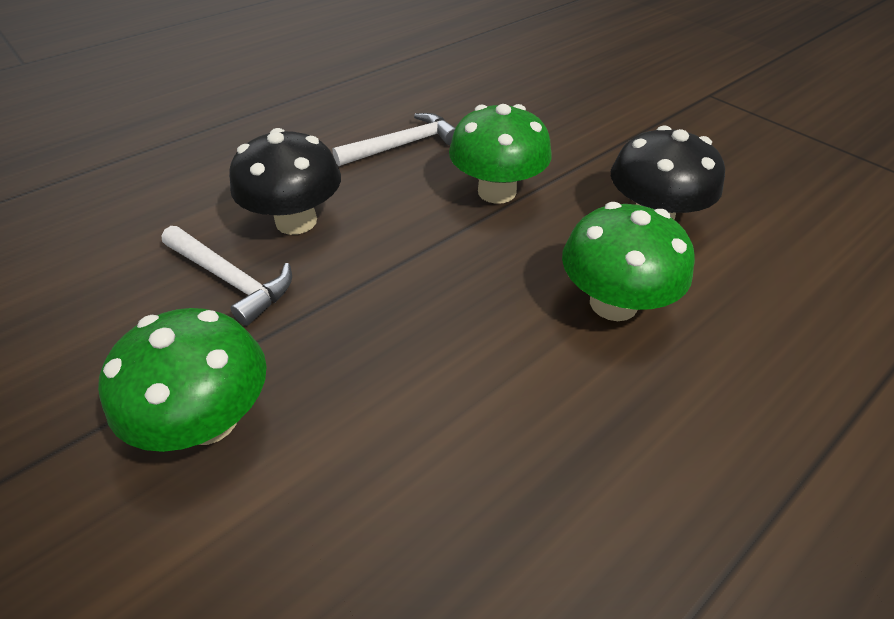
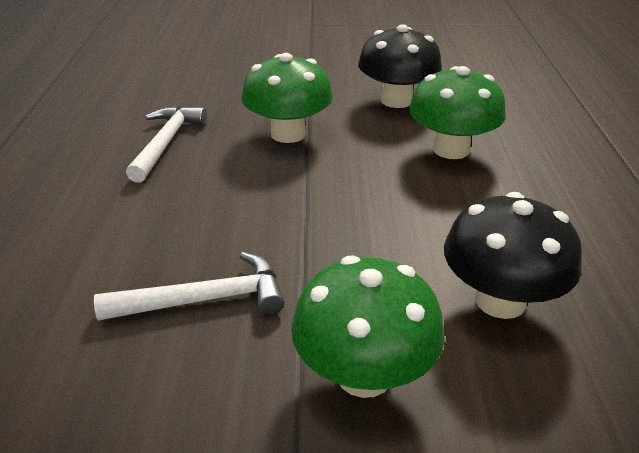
camera: 50 degrees left, 10 degrees down
(296, 221) = (179, 233): black mushroom -> black mushroom (500, 300)

